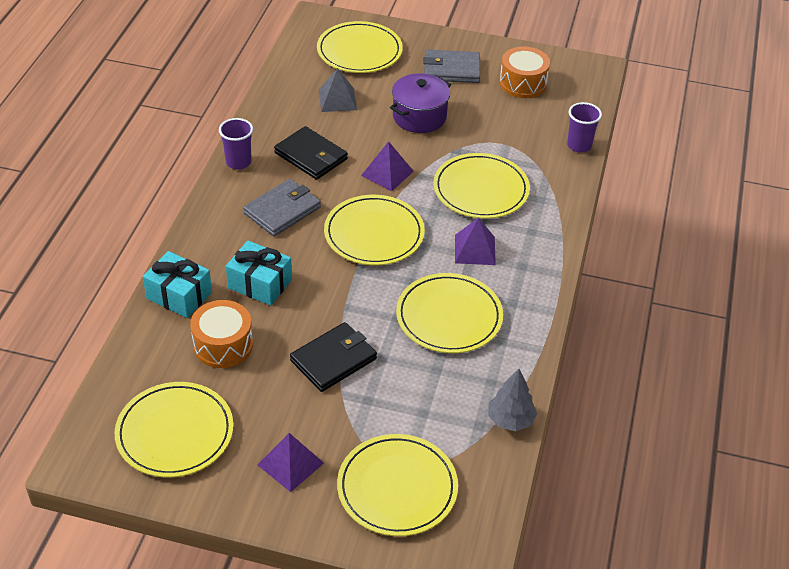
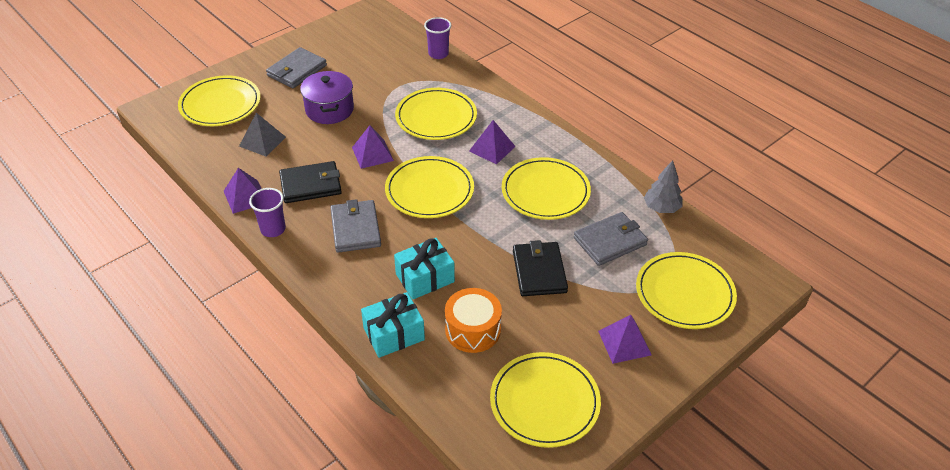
camera: 55 degrees left, 0 degrees up
(262, 126) = (245, 196): none -> purple pyramid
(422, 397) = (610, 241): none -> grey wallet
(523, 83) = (350, 46): orange drum -> none

